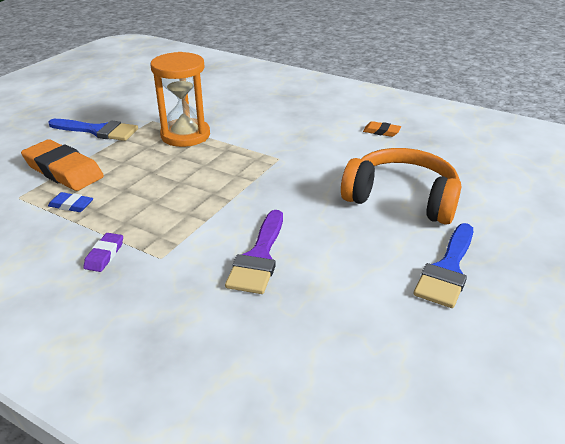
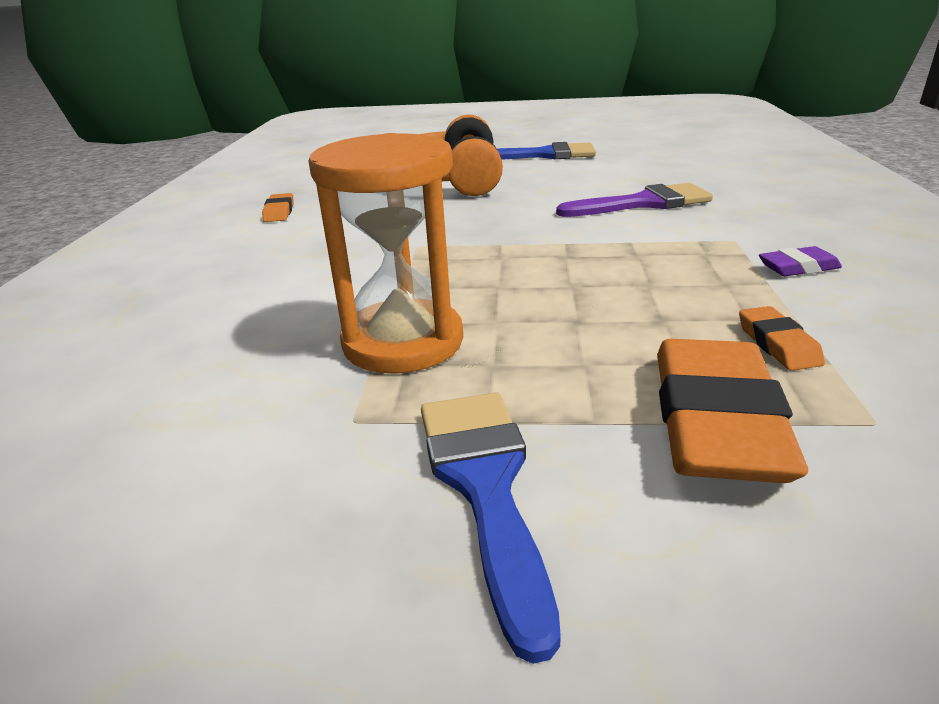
camera: 115 degrees left, 5 degrees down
(71, 205) = (777, 344): blue eraser -> orange eraser

